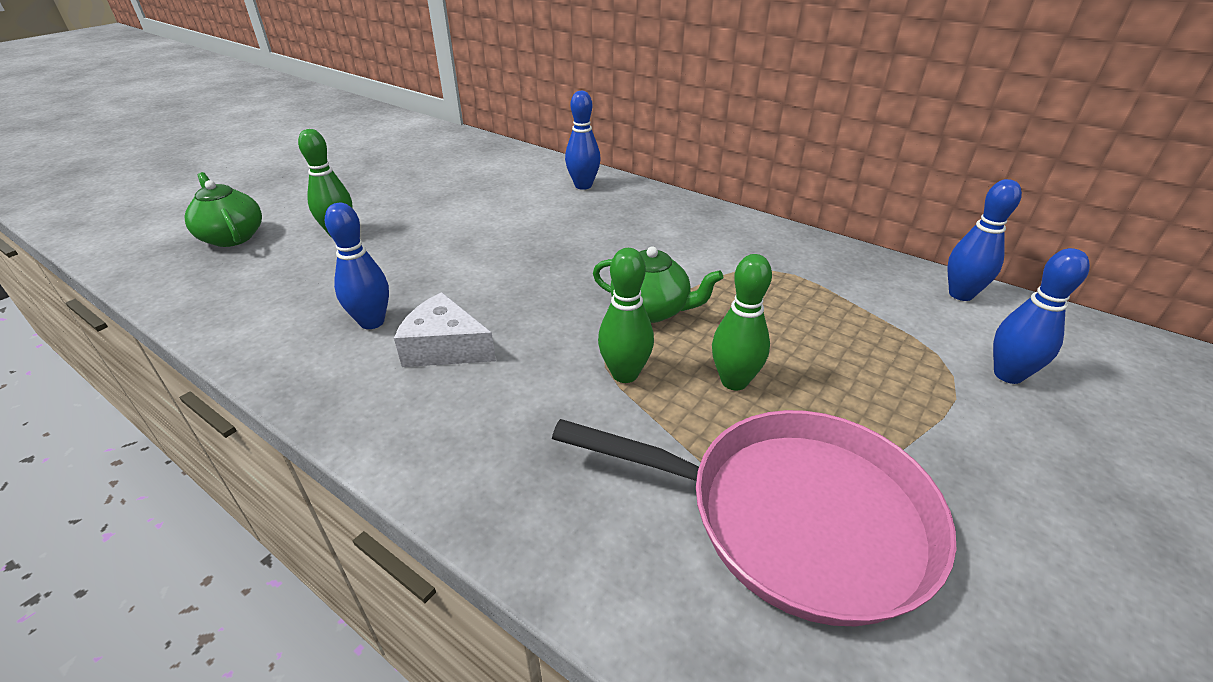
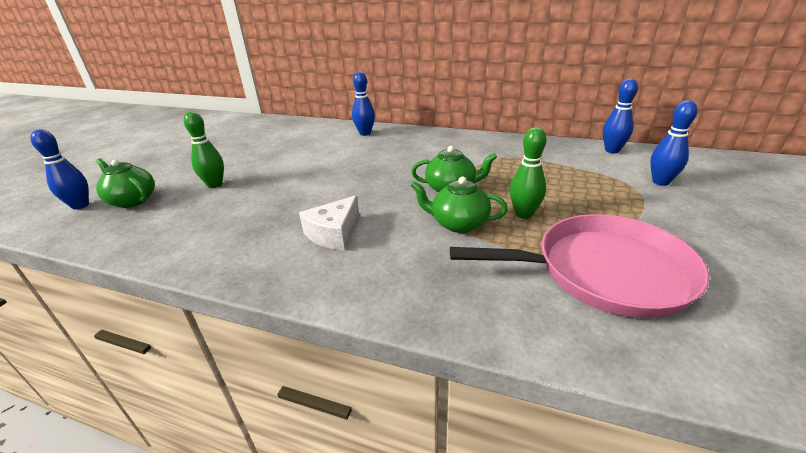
camera: 15 degrees left, 5 degrees down
(372, 322) = (273, 229): blue bowling pin -> blue bowling pin (80, 205)
(445, 347) = (334, 233): white cheese -> white cheese turned 60 degrees counterclockwise
(625, 374) = (458, 223): green bowling pin -> green teapot

